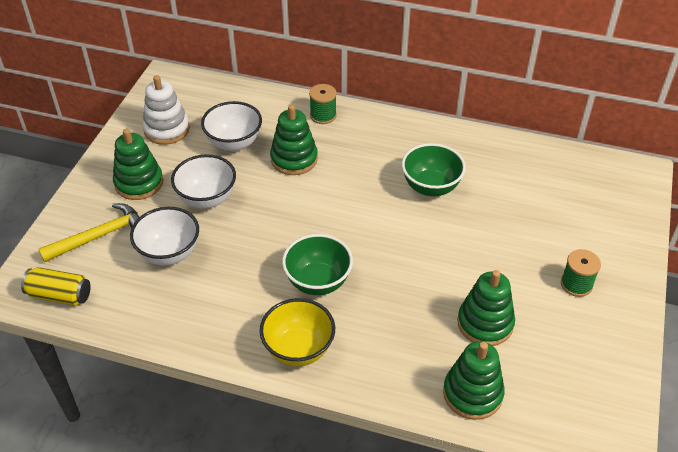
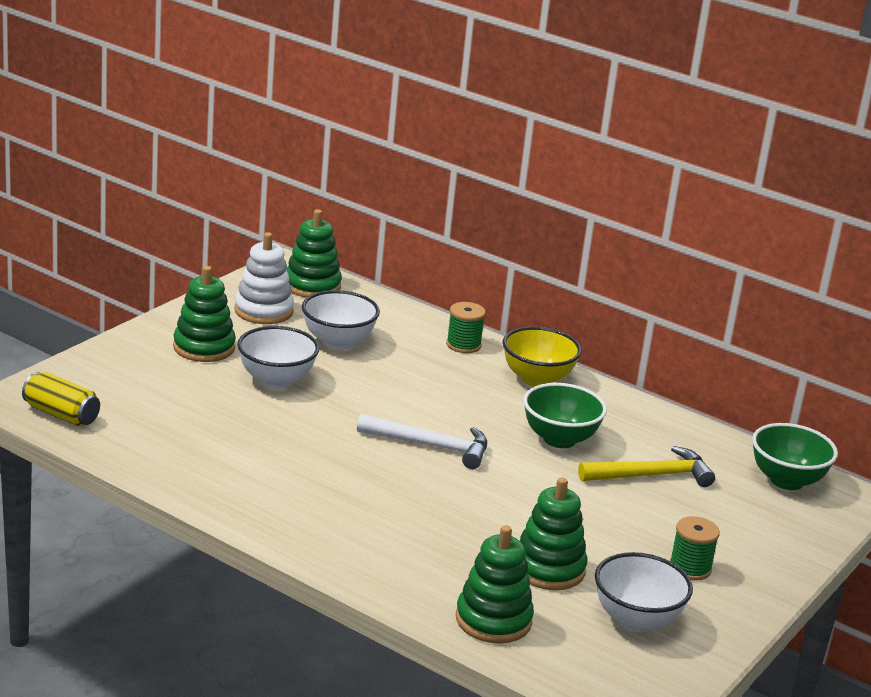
camera: 15 degrees right, 20 degrees down
(100, 236) = (134, 379): yellow hammer -> yellow hammer (652, 475)
(169, 253) = (205, 413): white bowl -> white bowl (636, 620)
(294, 159) = (402, 373): green stacking toy -> green stacking toy (312, 286)
(298, 349) = (307, 529): yellow bowl -> yellow bowl (537, 379)
(318, 282) = (365, 481): green bowl -> green bowl (786, 481)
(347, 227) = (431, 446): none -> white hammer

